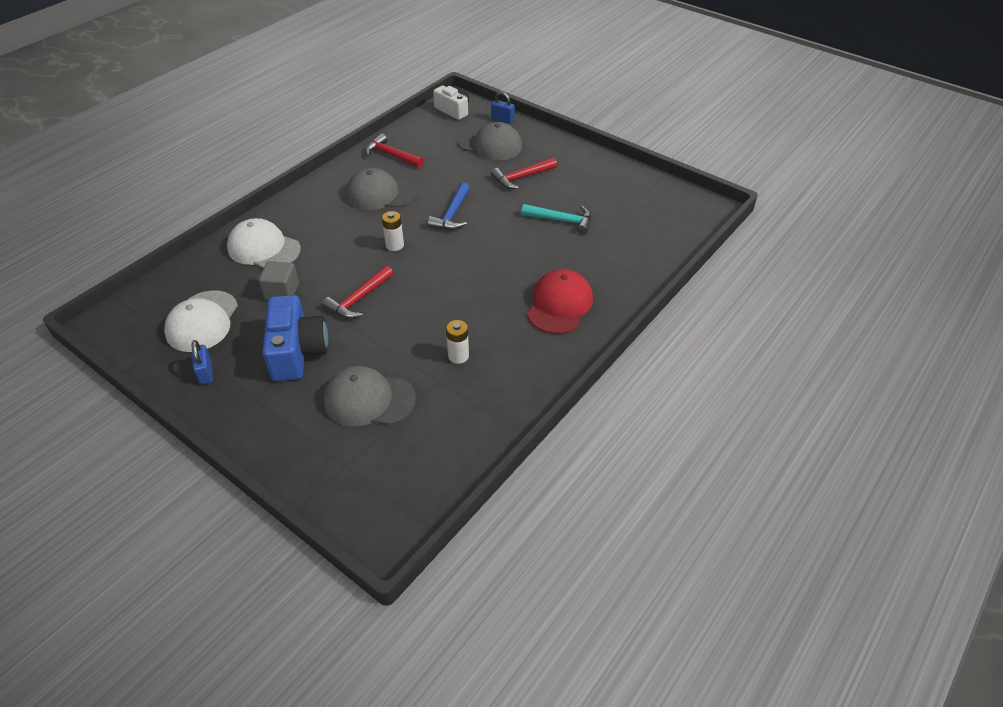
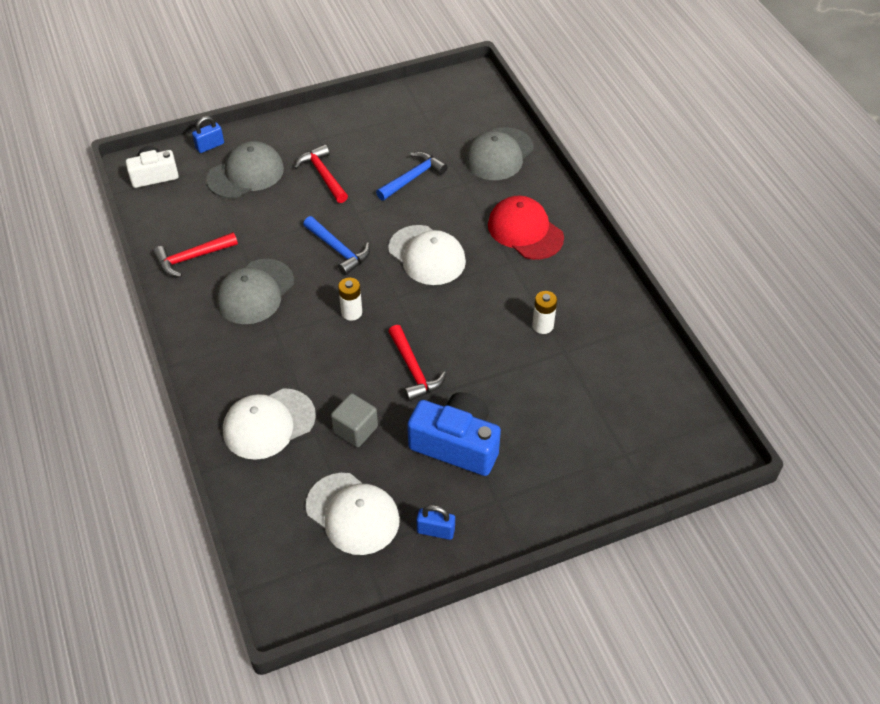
camera: 60 degrees left, 5 degrees up
(369, 400) = (557, 410): grey cap -> grey cap (499, 154)
(484, 260) = (427, 255): none -> white cap
(521, 177) = (323, 175): red hammer -> red hammer turned 150 degrees clockwise
(561, 220) = (413, 178): turquoise hammer -> blue hammer

